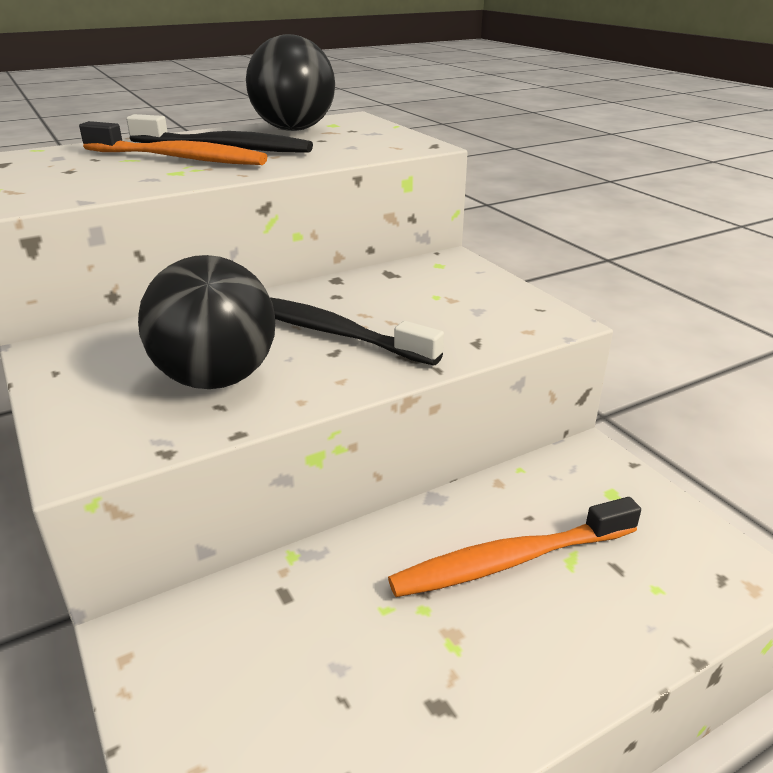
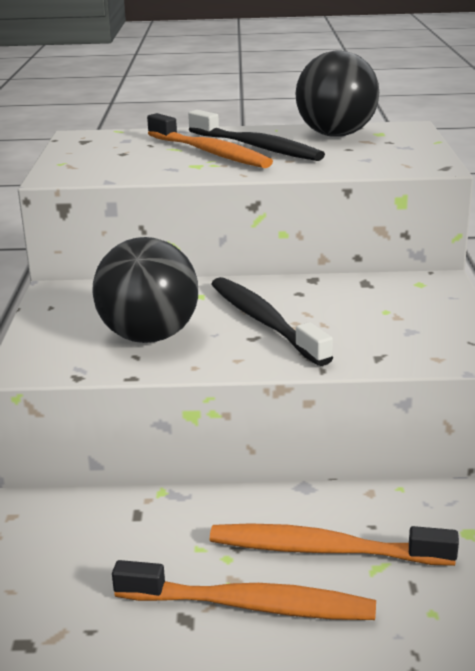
camera: 30 degrees right, 5 degrees down
(494, 656) = (251, 605): none -> orange toothbrush

